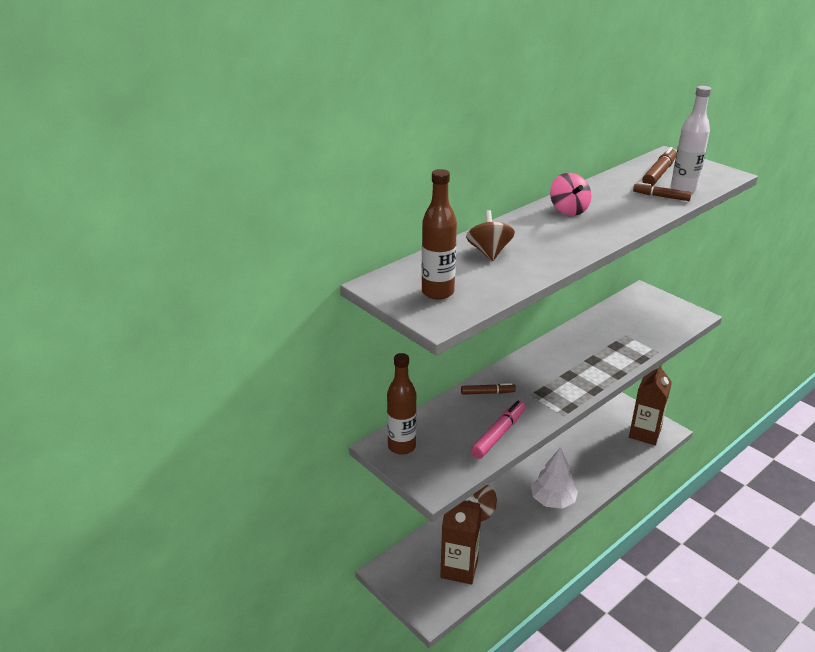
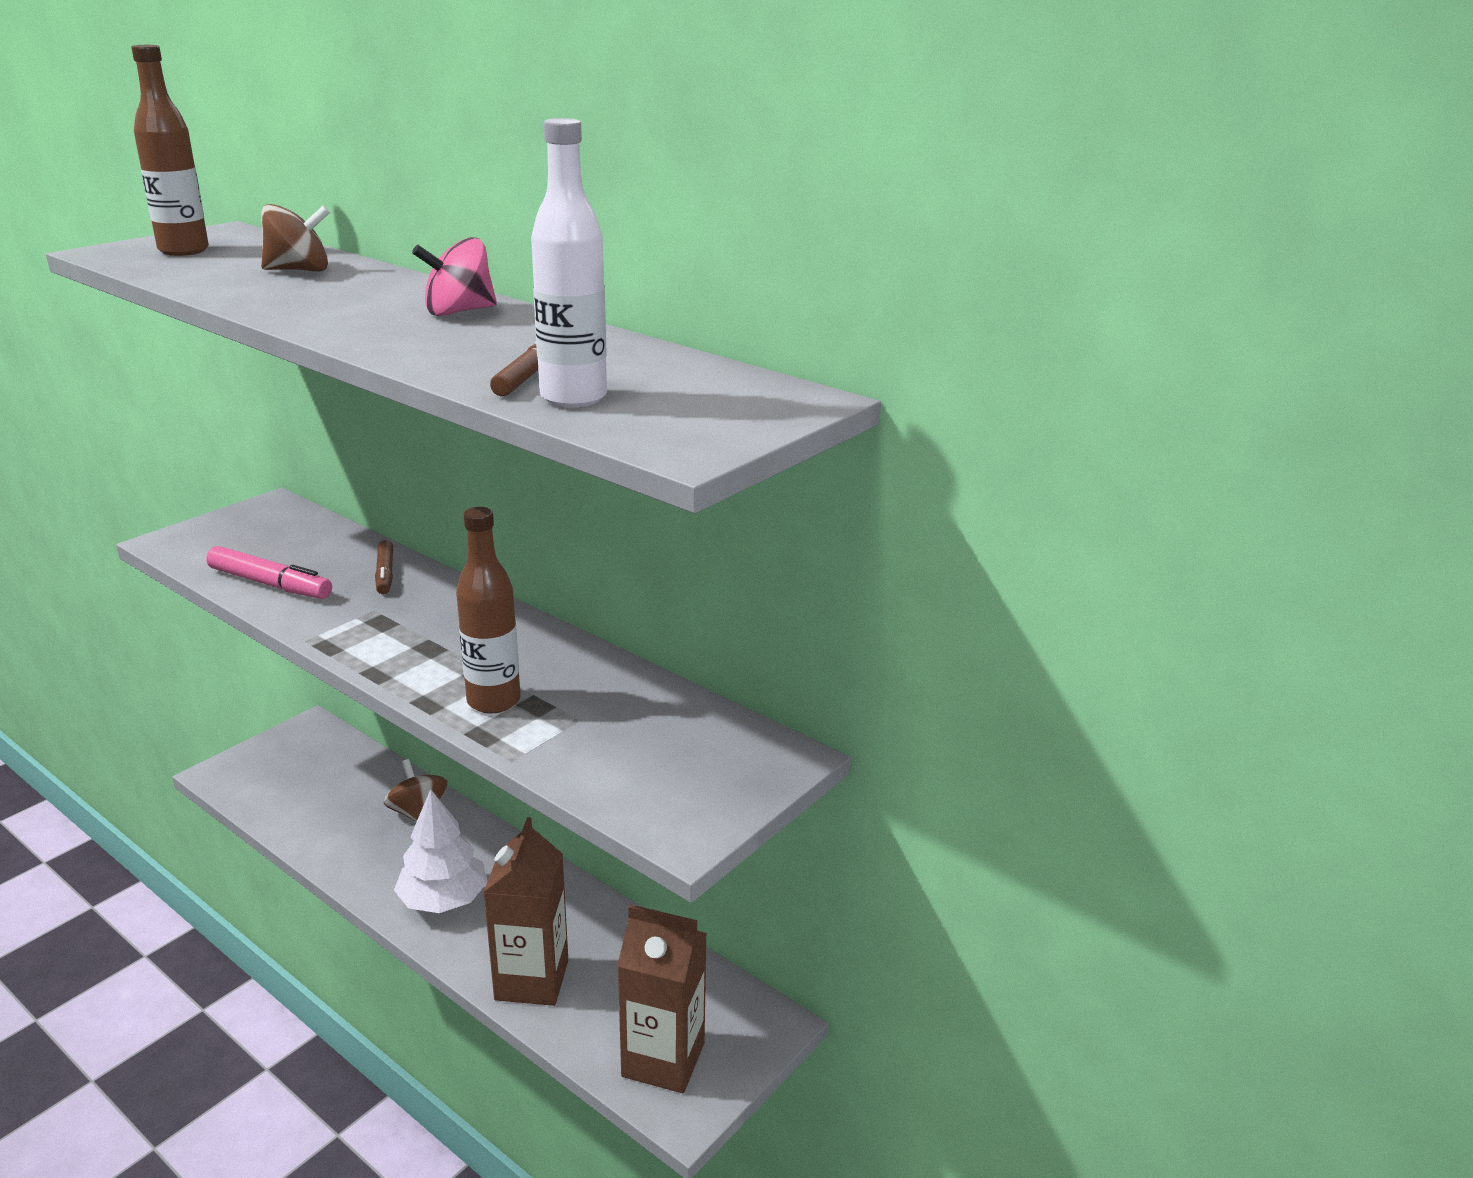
camera: 80 degrees right, 5 degrees down
(401, 446) = (266, 517): brown bottle -> brown bottle (494, 701)
(459, 569) = (299, 795): brown carton -> brown carton (532, 980)
(659, 173) = (669, 382): brown marker -> none

